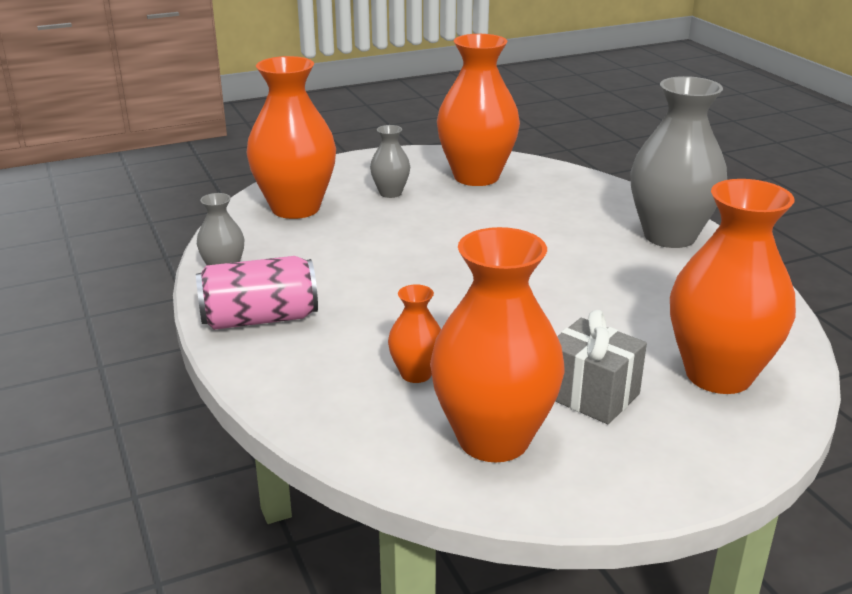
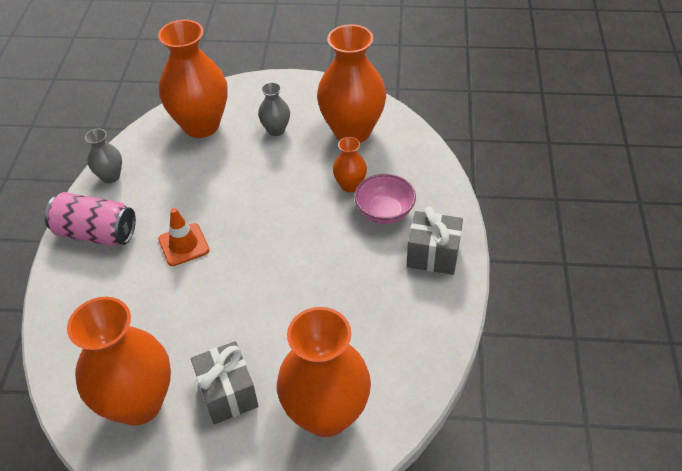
camera: 30 degrees right, 20 degrees up
(388, 298) = (183, 245): none -> orange traffic cone
(416, 374) = (142, 324): orange vase -> orange vase (350, 185)
(583, 221) = (384, 212): none -> pink bowl
(669, 236) = (433, 255): grey vase -> grey gift

